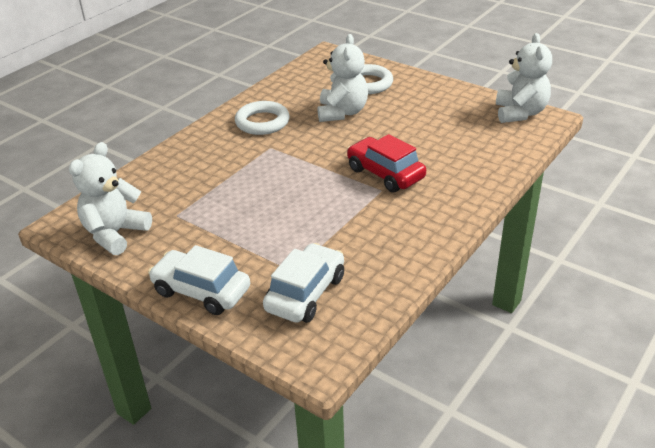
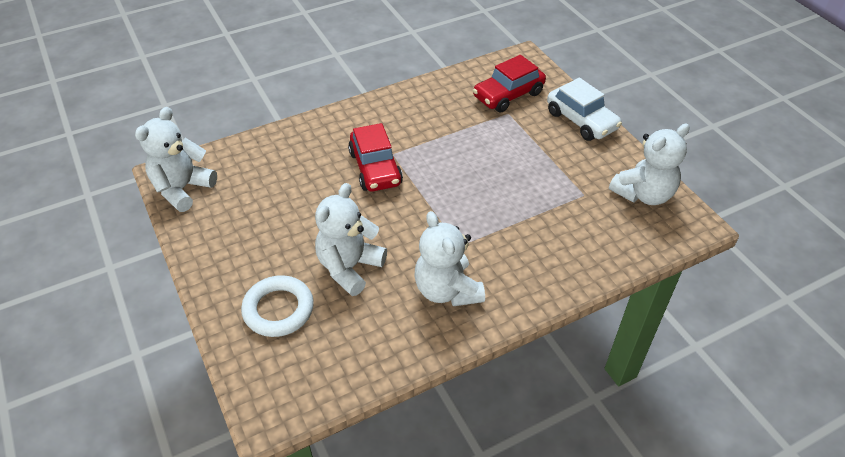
camera: 155 degrees left, 10 degrees up
(262, 122) = (447, 290): white ring -> white teddy bear
(305, 293) = (508, 95): white car -> red car

